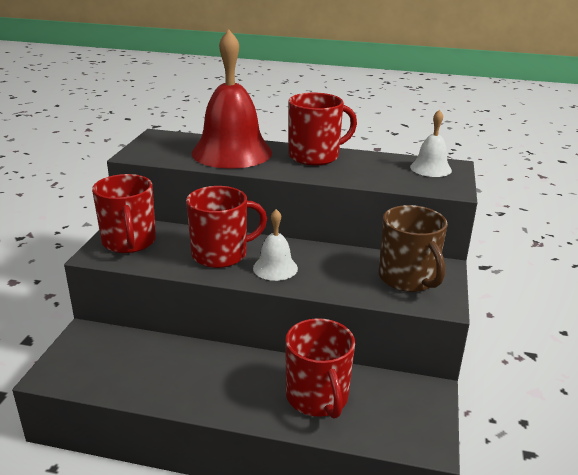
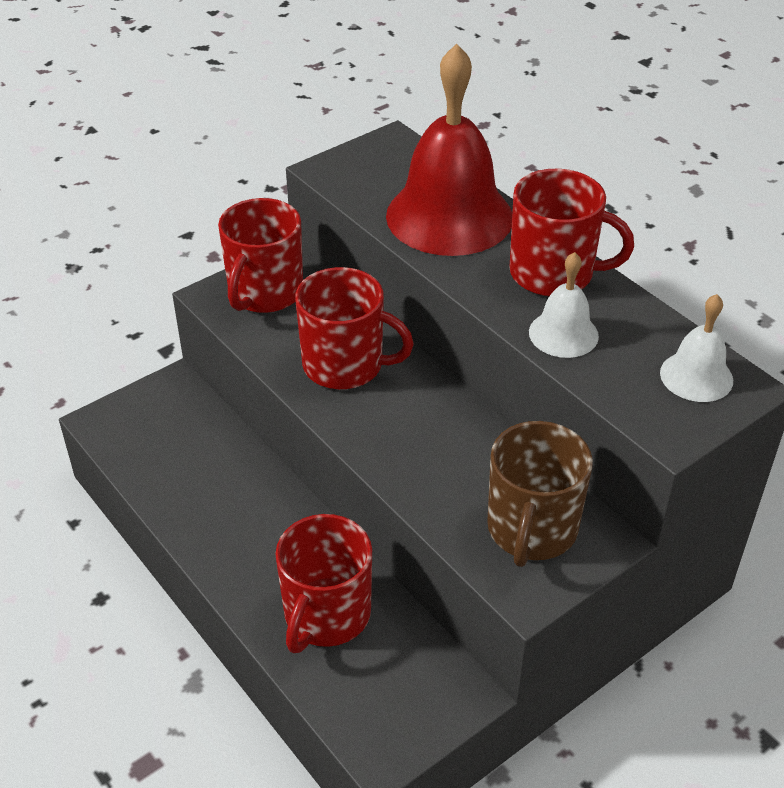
camera: 40 degrees right, 15 degrees up
(275, 268) = (384, 420): white bell -> white bell (563, 334)

